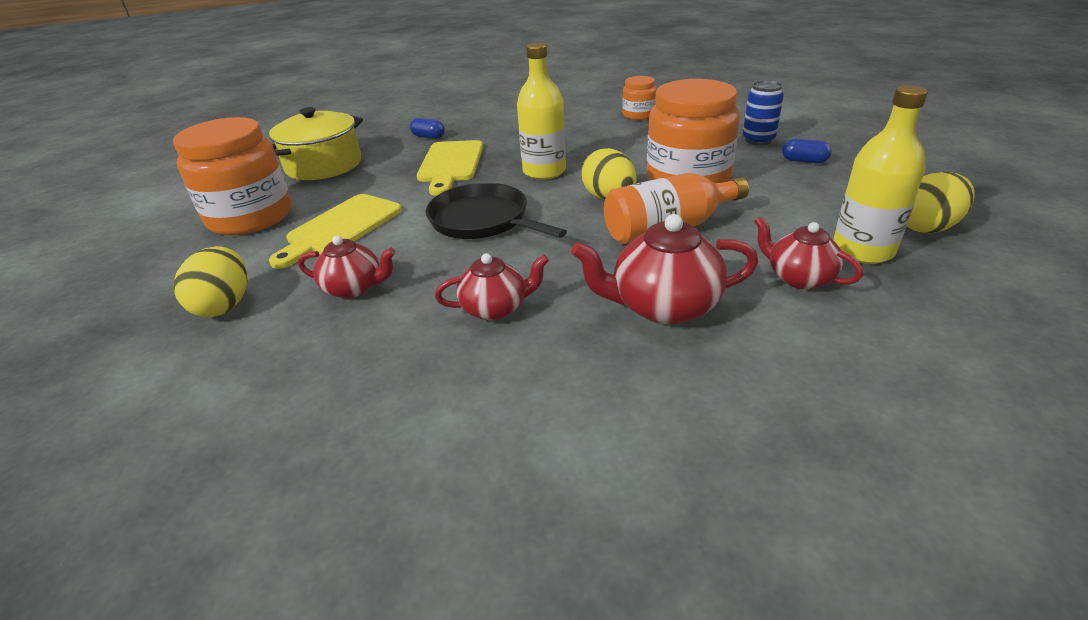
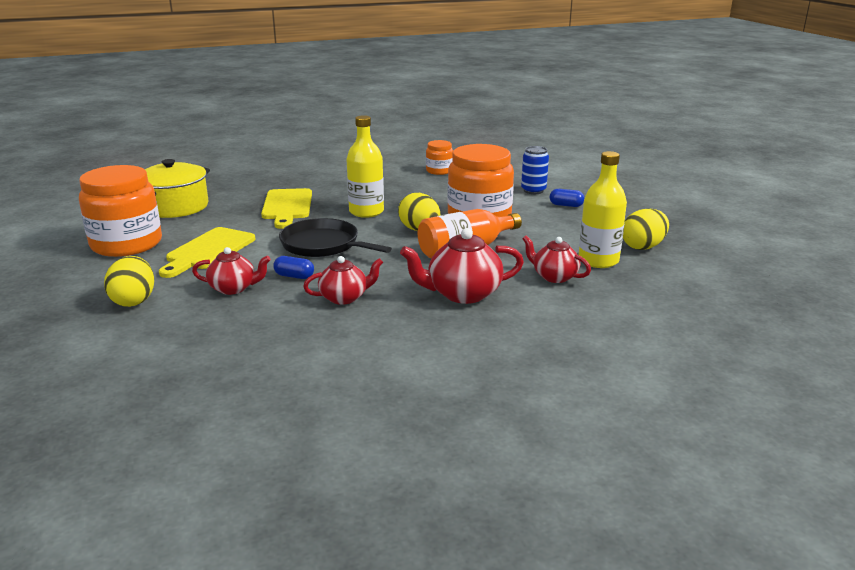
camera: 10 degrees left, 10 degrees down
(428, 137) = (262, 185): blue capsule -> blue capsule (294, 276)

